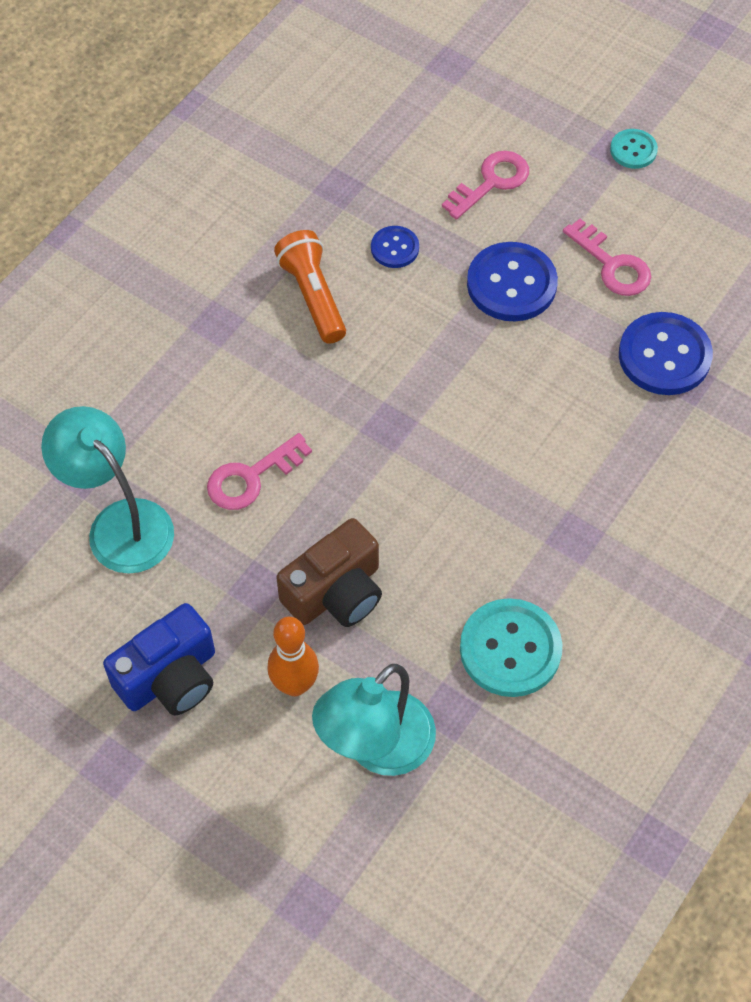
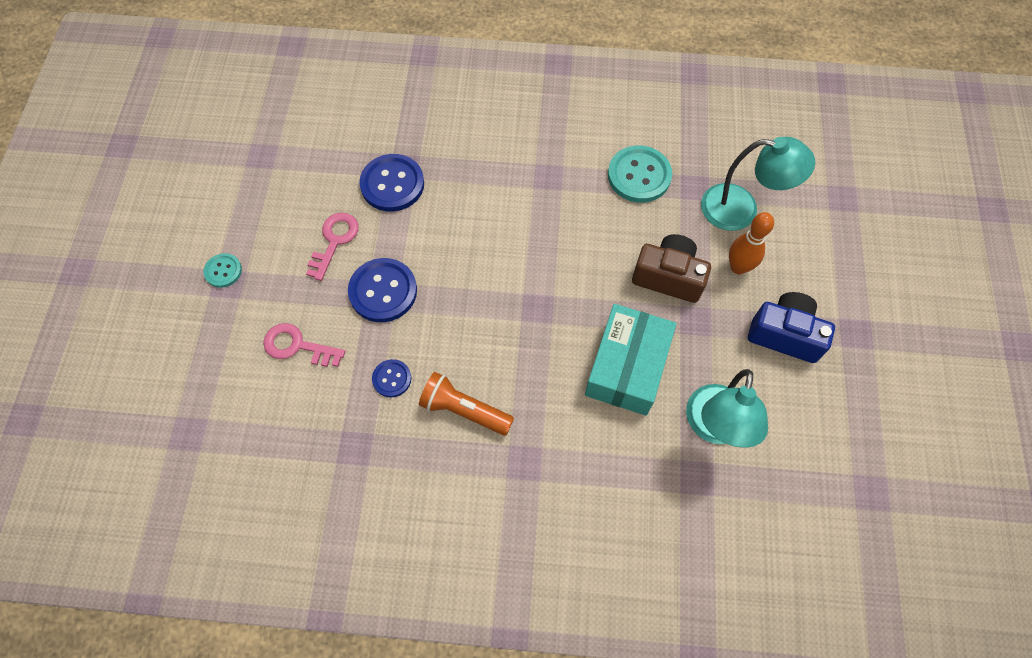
camera: 120 degrees left, 5 degrees up
(252, 477) = (627, 367): pink key -> turquoise box
(313, 296) = (464, 410): orange flashlight -> orange flashlight turned 75 degrees clockwise

